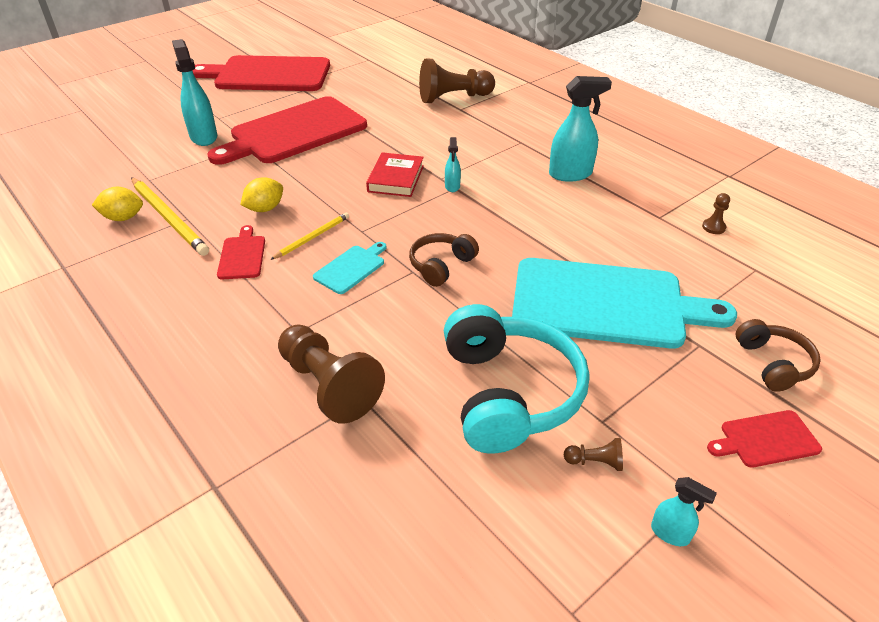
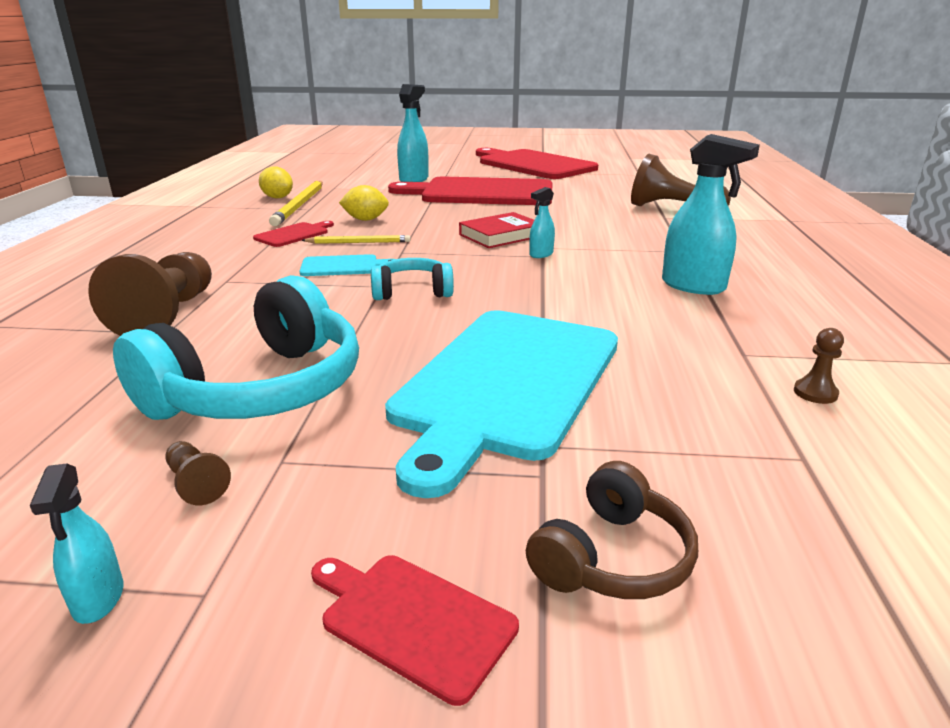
camera: 45 degrees right, 15 degrees down
(441, 266) = (412, 292): brown headphones -> turquoise headphones
(606, 303) = (507, 384): turquoise cutting board -> turquoise cutting board turned 60 degrees clockwise

